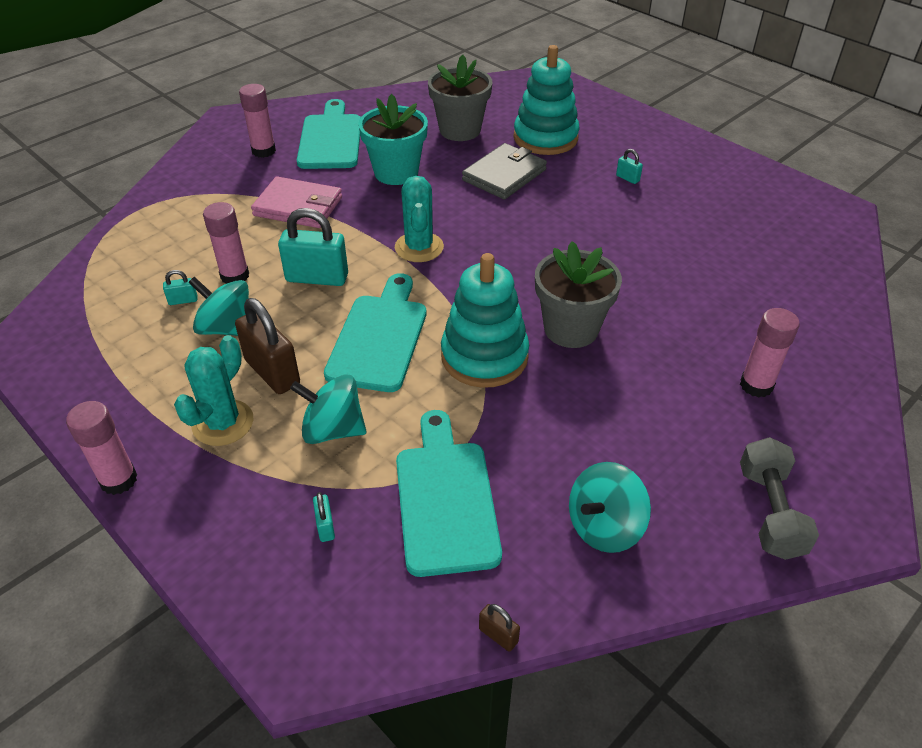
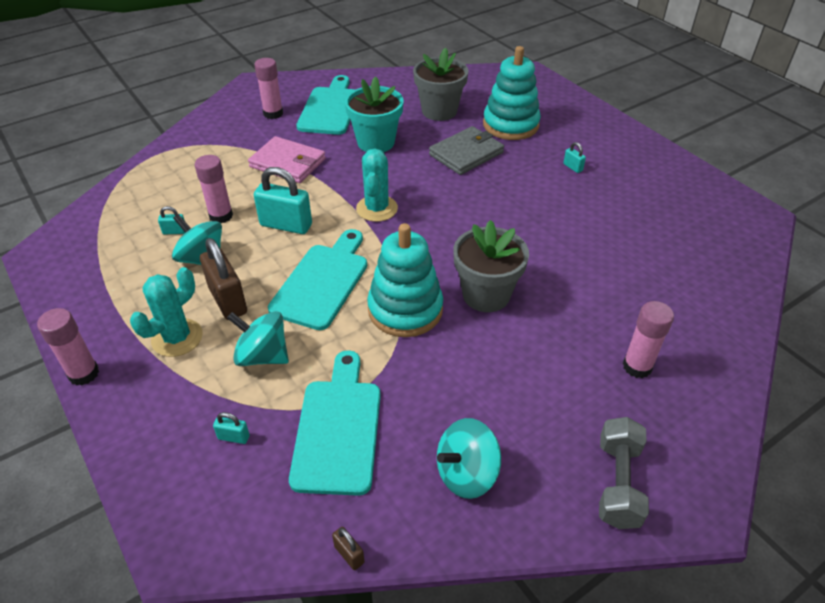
camera: 10 degrees right, 0 degrees up
(325, 526) = (233, 437): turquoise padlock -> turquoise padlock turned 75 degrees counterclockwise

